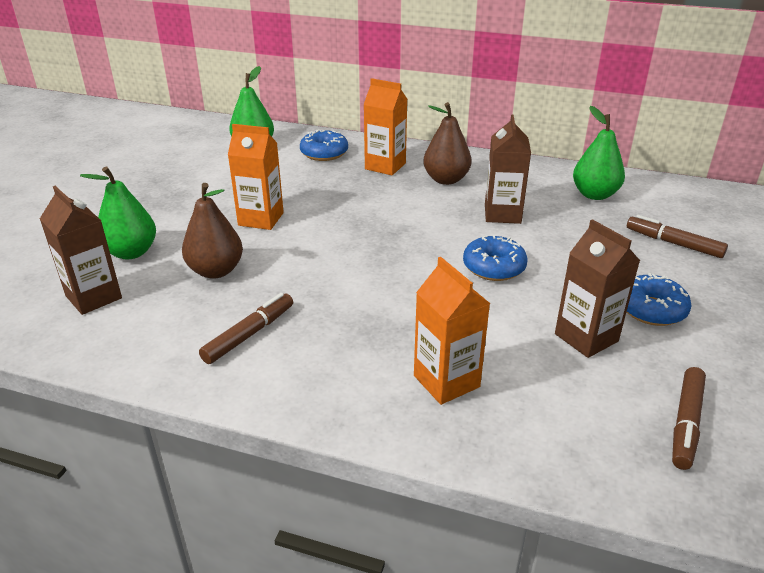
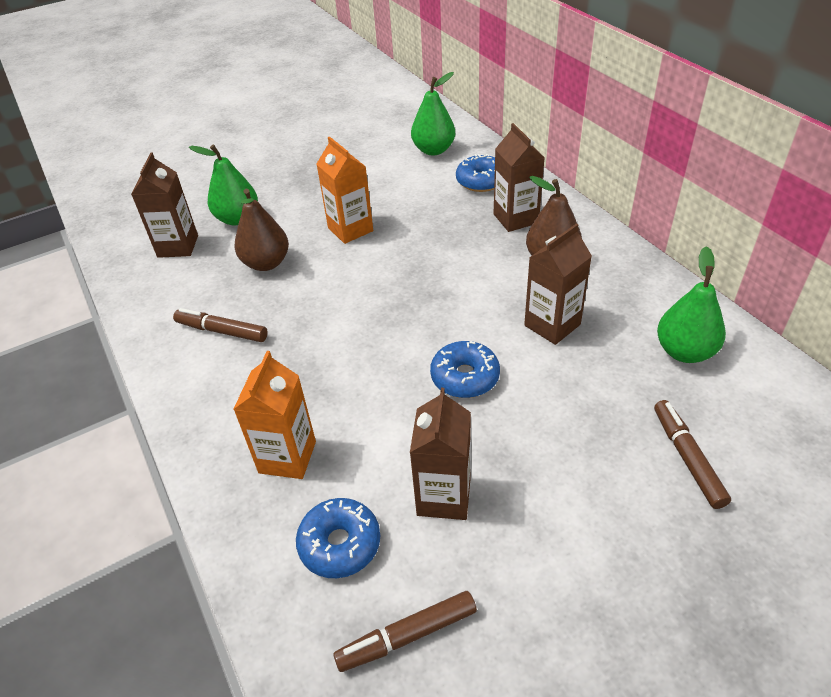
camera: 45 degrees right, 10 degrees up
(249, 334) = (222, 331): brown marker -> brown marker turned 150 degrees counterclockwise
(385, 166) = (515, 218): orange carton -> brown carton
(651, 309) = (546, 511): blue donut -> blue donut (340, 544)

